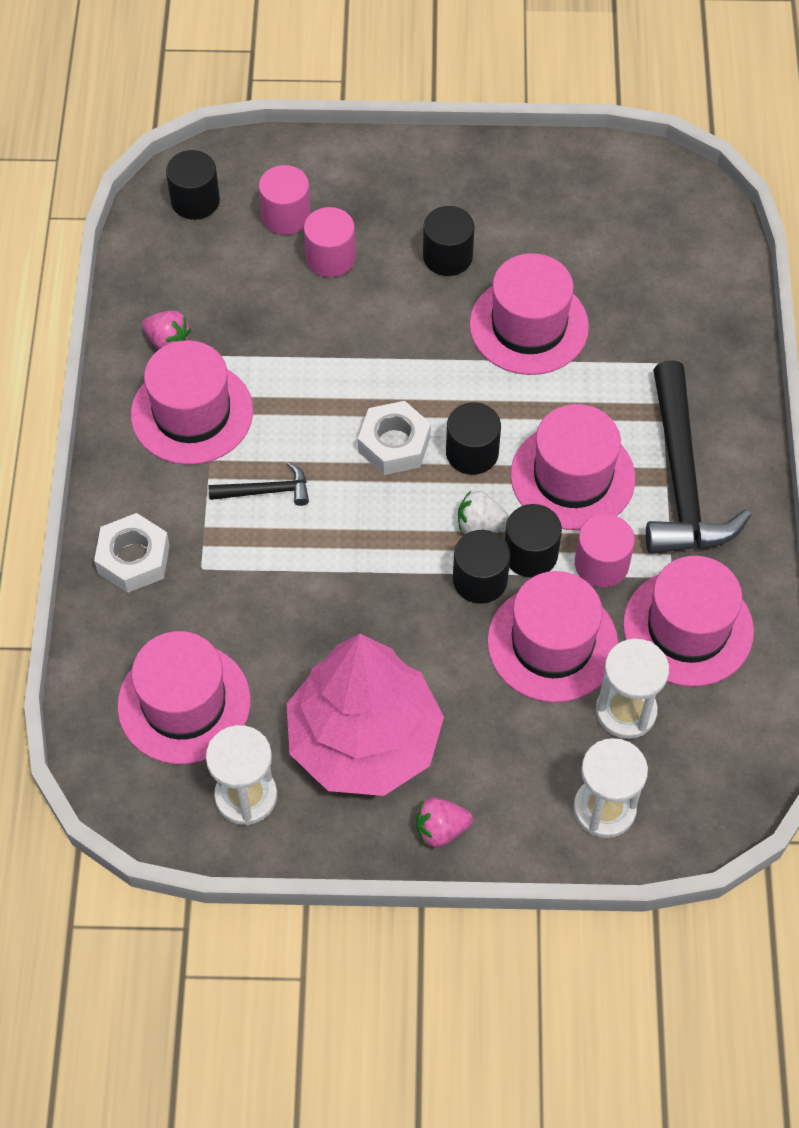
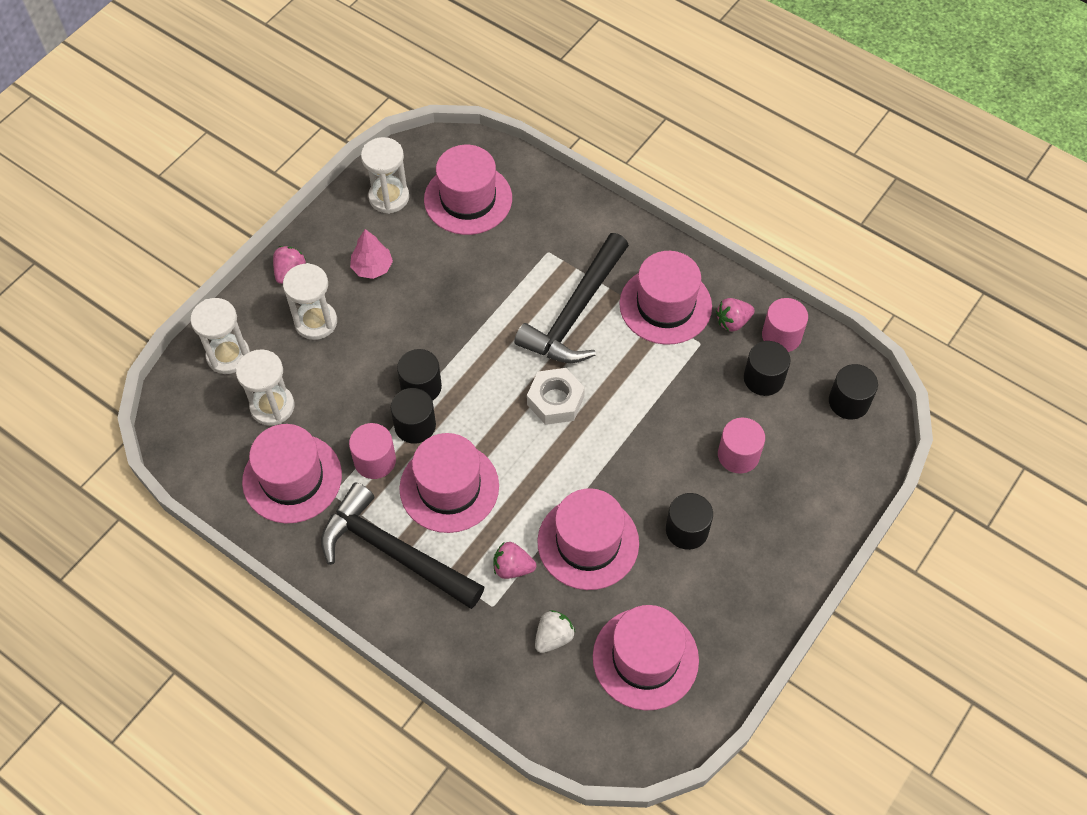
camera: 125 degrees right, 0 degrees up
(133, 559) = (581, 223): white nut -> none
(265, 491) = (576, 312): black hammer -> black hammer, size x2.17
(286, 216) = (796, 449): pink cylinder -> pink cylinder (781, 336)
(364, 740) = (372, 267): pink tree -> pink tree, size x0.40
(472, 453) = (514, 440): black cylinder -> black cylinder (763, 378)
(480, 525) = (458, 411): white strawberry -> white strawberry (553, 637)
(485, 747) = (316, 322): none -> white hourglass
(552, 643) = (347, 397): pink hat -> pink hat (645, 658)
(608, 370) = (512, 567): none -> pink strawberry

